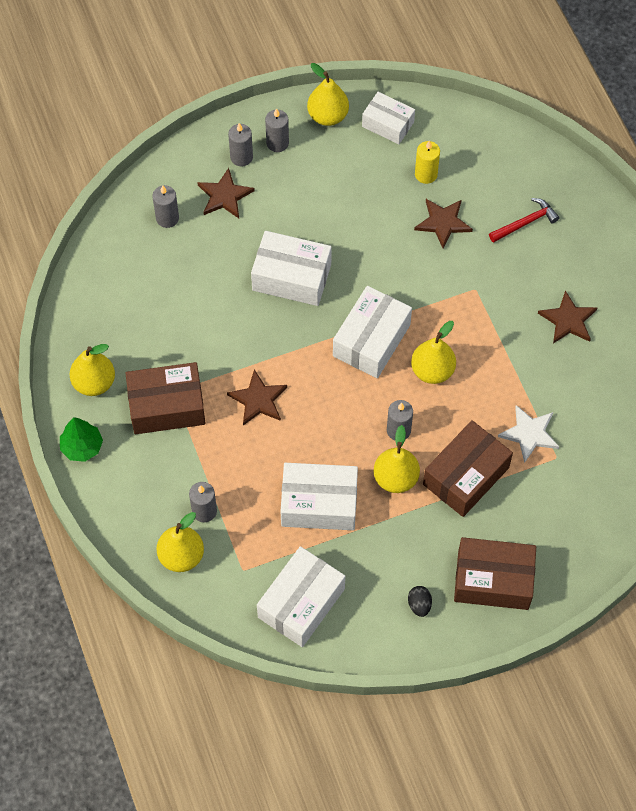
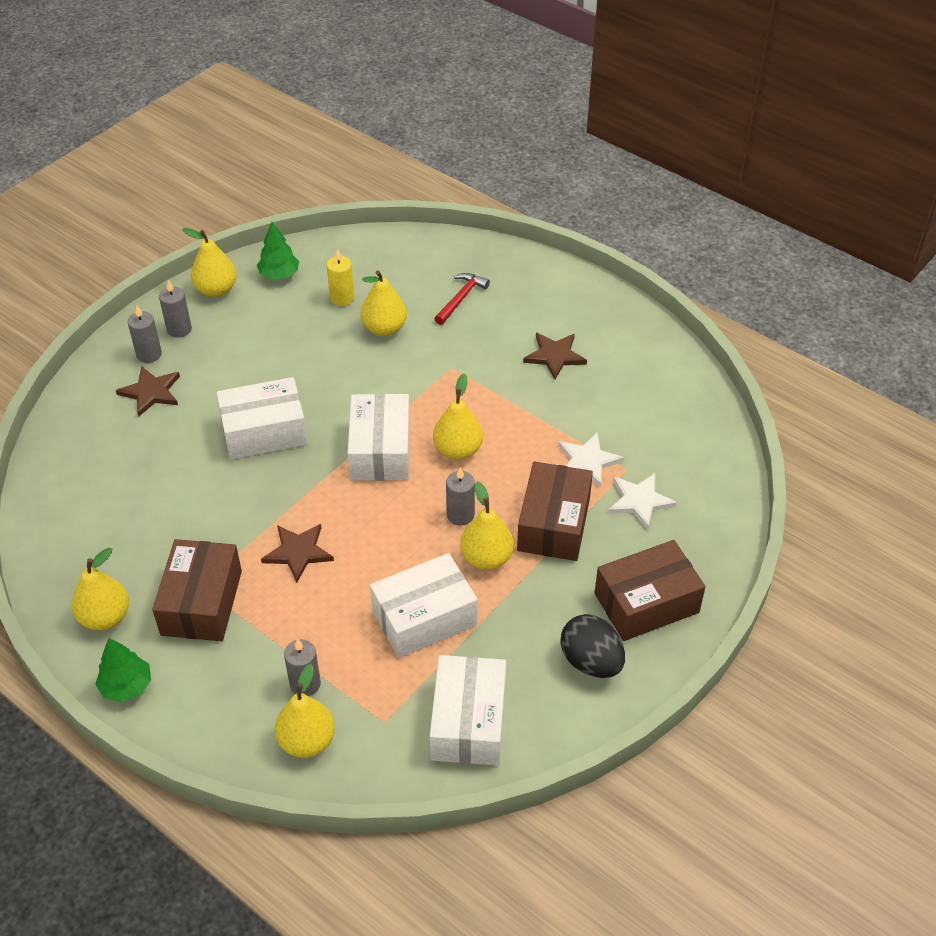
camera: 30 degrees left, 15 degrees down
(167, 218) = (101, 435): grey candle -> none
(167, 406) = (201, 603): brown box -> brown box turned 45 degrees counterclockwise
(388, 124) = (279, 274): white box -> green tree
(419, 605) = (591, 662): black egg -> black egg, size x1.93
(443, 222) = (384, 328): brown star -> yellow pear
(547, 491) = (639, 501): none -> white star

